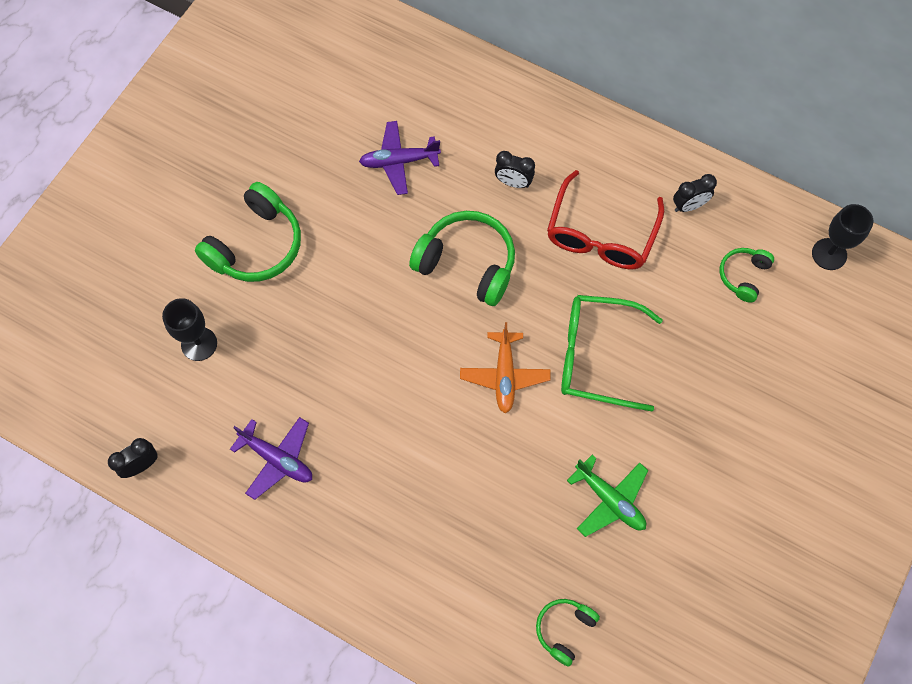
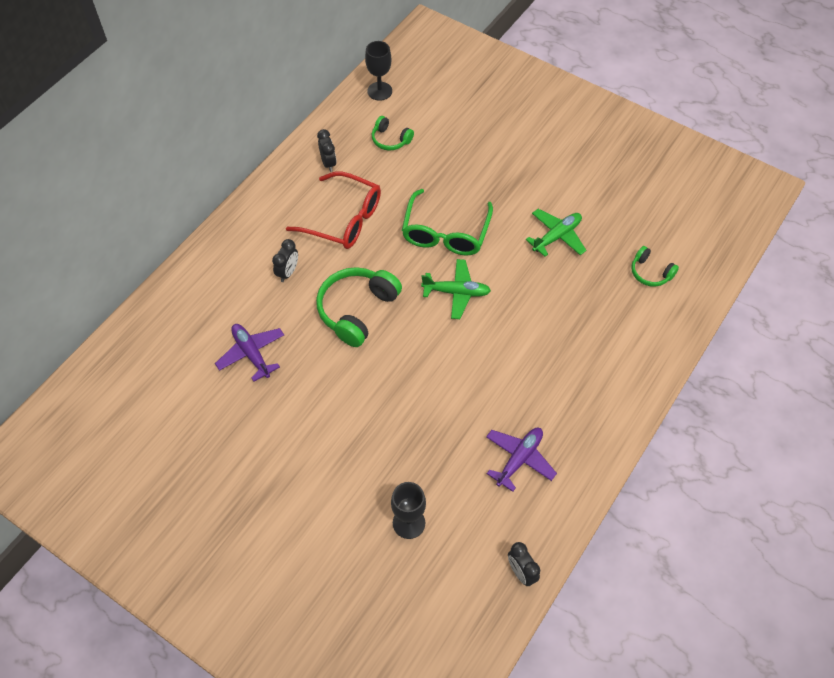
camera: 85 degrees left, 10 degrees down
(256, 245) = (316, 472): green headphones -> none
(399, 161) = (251, 354): purple plane -> purple plane turned 150 degrees clockwise
(504, 375) = (456, 292): orange plane -> green plane

